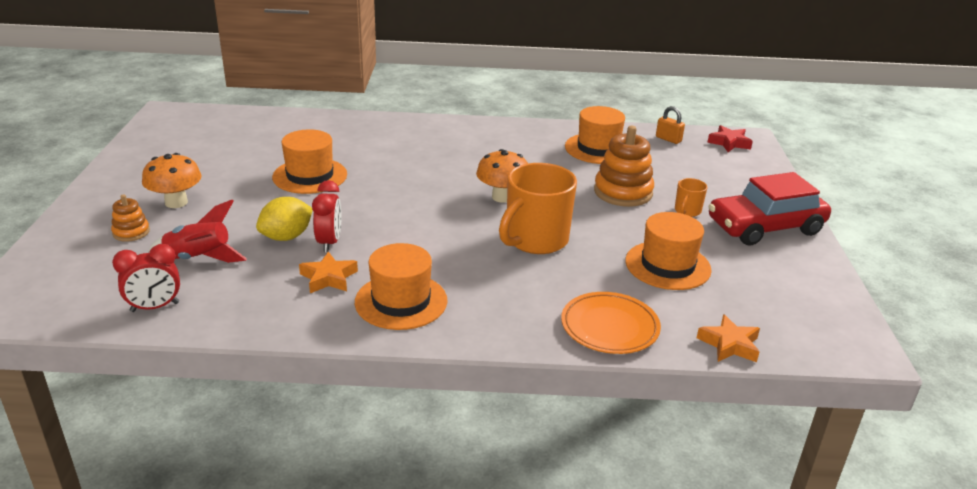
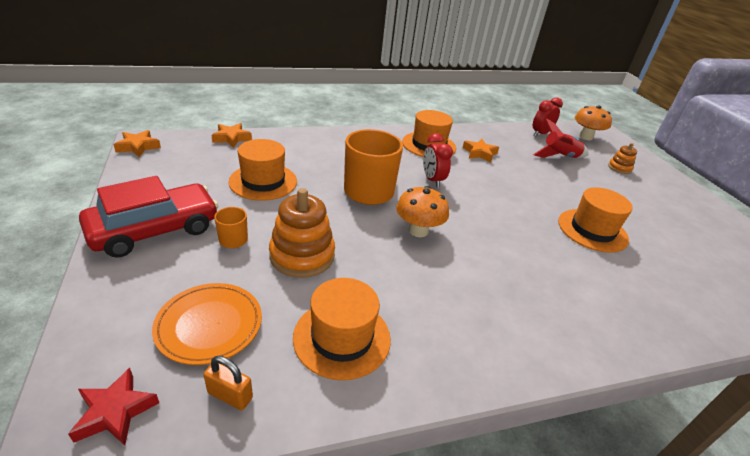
camera: 160 degrees right, 5 degrees up
(176, 202) = (635, 191): orange mushroom -> orange mushroom (585, 137)
(286, 237) = (534, 175): yellow lemon -> none
(329, 242) = (505, 174): red clock -> red clock (432, 180)
(609, 327) = (304, 142): orange plate -> orange plate (209, 325)
(861, 338) = (138, 147): none -> orange star

